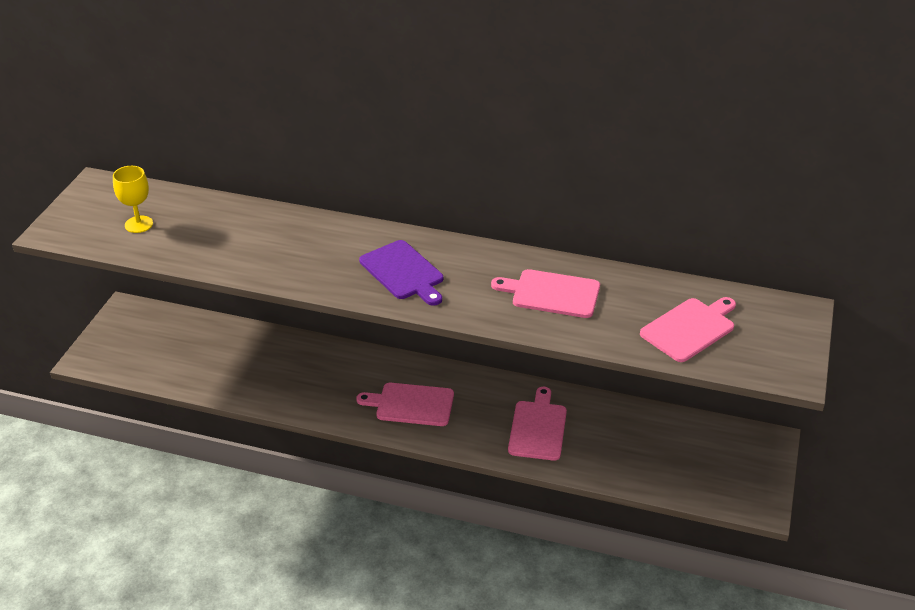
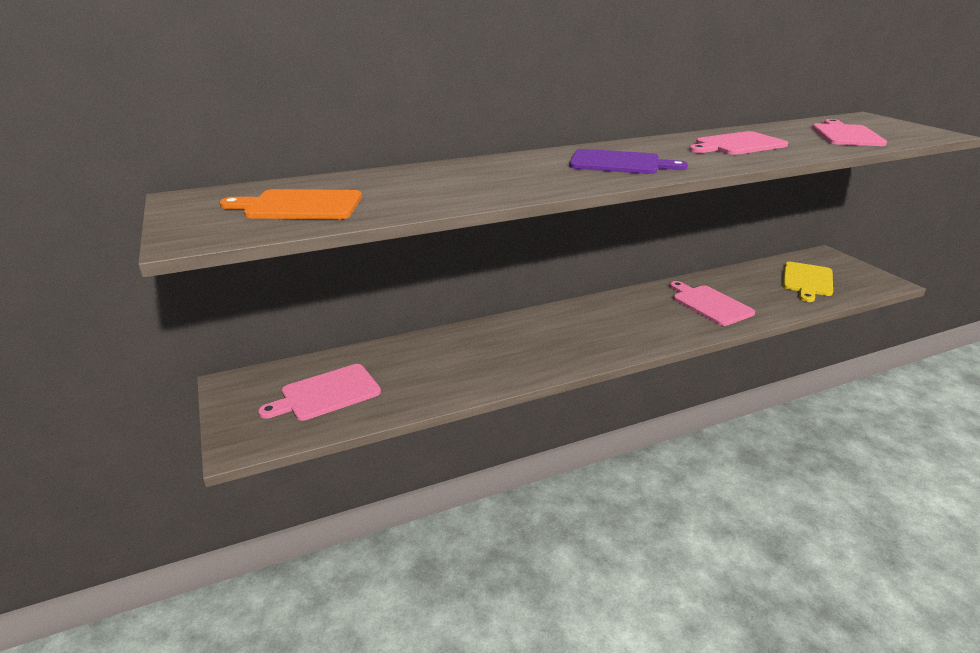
camera: 40 degrees left, 10 degrees down
(139, 224) = (299, 206): yellow goblet -> orange cutting board
(411, 404) = (608, 331): pink cutting board -> pink cutting board (327, 393)
(681, 457) = (807, 280): none -> yellow cutting board

